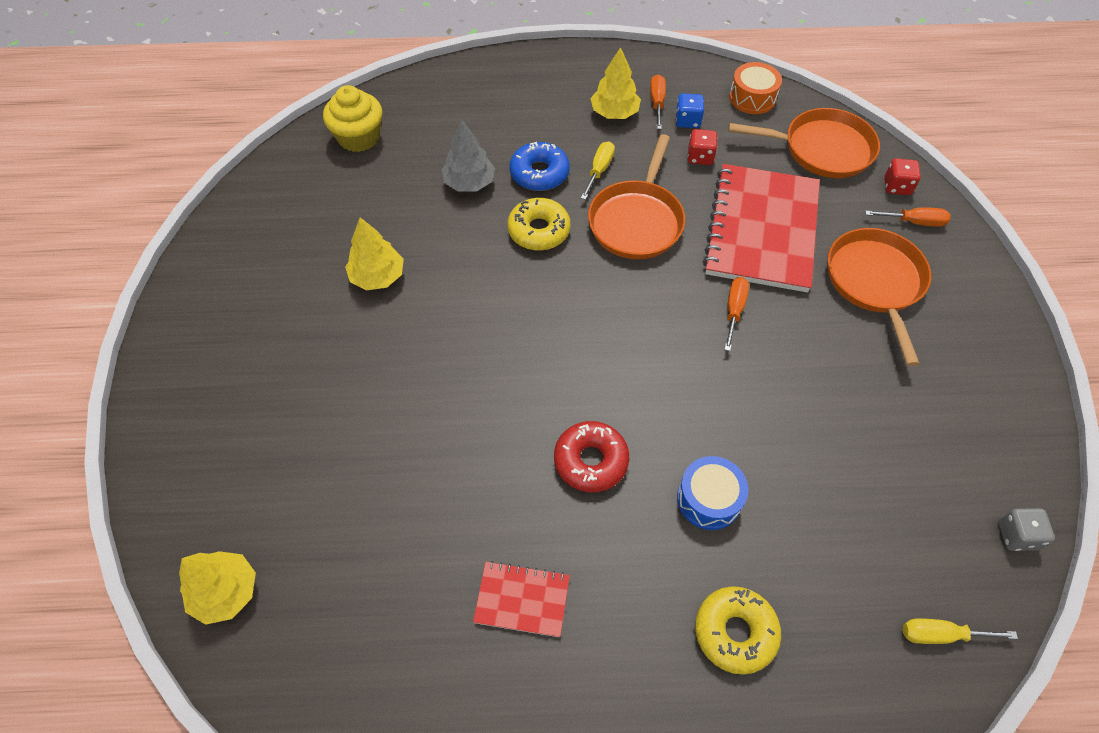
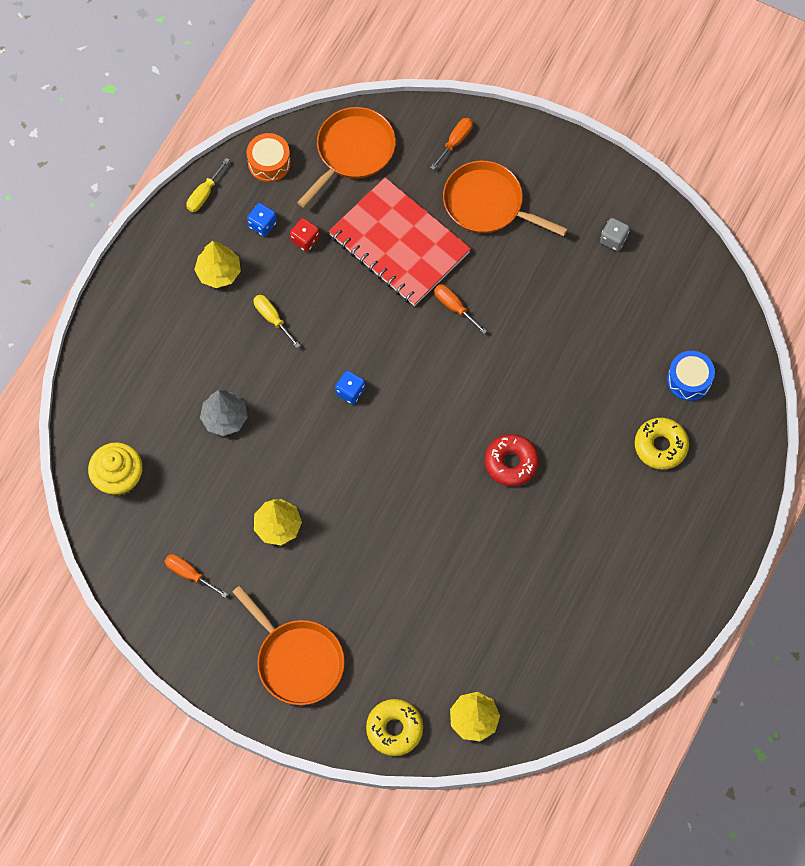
camera: 60 degrees left, 10 degrees up
(522, 600) = (576, 551): red notebook -> none
(539, 173) = (247, 363): blue donut -> none
(539, 231) = (304, 393): yellow donut -> yellow donut (394, 729)
(568, 266) = (350, 392): none -> blue dice
(637, 221) = (338, 321): orange pan -> orange pan (297, 660)
(657, 102) = (228, 234): orange screwdriver -> orange screwdriver (189, 574)
(709, 499) = (576, 410): blue drum -> blue drum (689, 380)
(897, 186) = (418, 128): red dice -> none
(940, 634) = (722, 341): yellow screwdriver -> yellow screwdriver (204, 194)
(1016, 535) = (695, 258): grey dice -> grey dice (613, 239)

